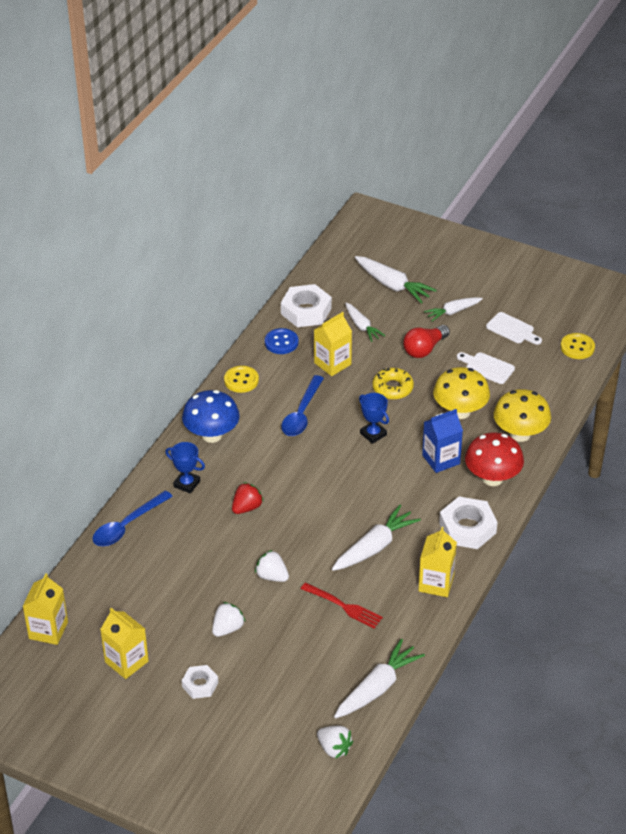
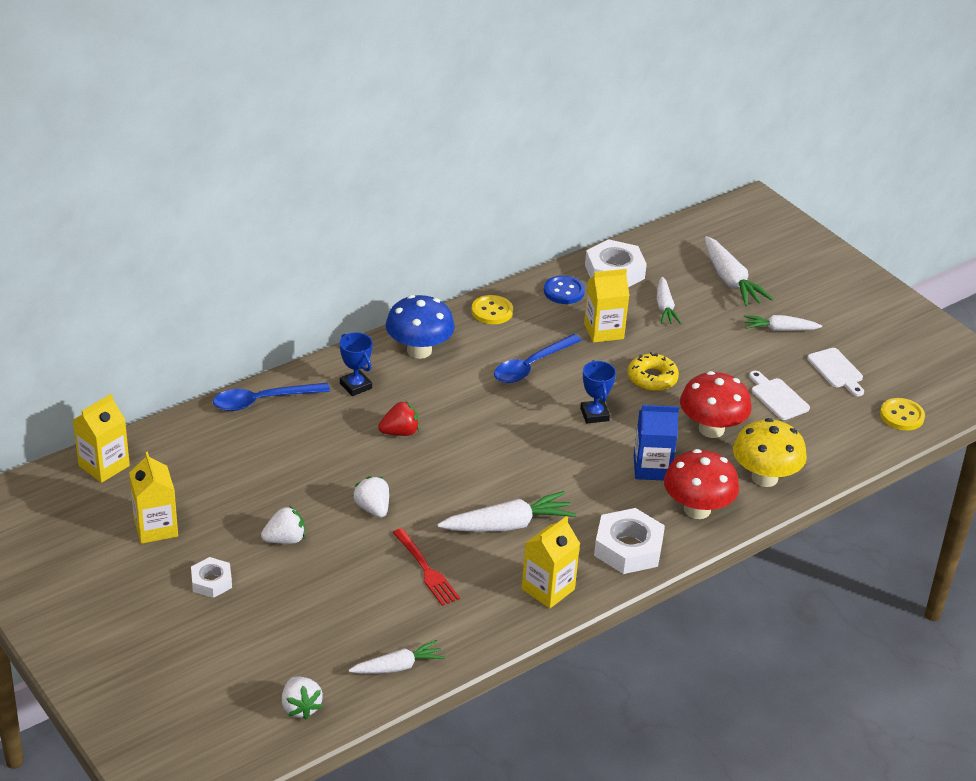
camera: 25 degrees right, 5 degrees down
(377, 687) = (398, 667): white carrot -> white carrot, size x0.64
(424, 349) = (718, 354): red light bulb -> none
(460, 411) = (711, 429): yellow mushroom -> red mushroom

